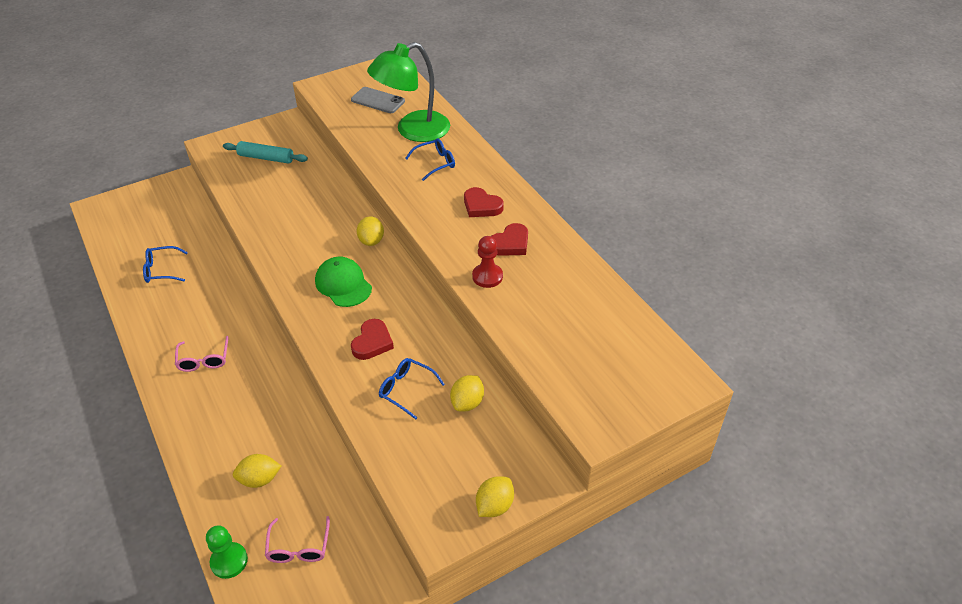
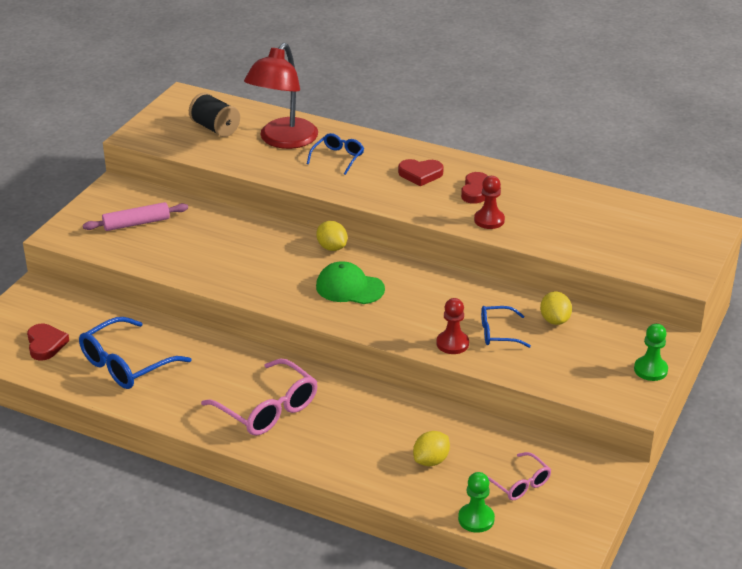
camera: 35 degrees left, 10 degrees down
(161, 270) = (126, 365): blue glasses -> blue glasses, size x1.73
(204, 360) = (268, 409): pink glasses -> pink glasses, size x1.73
(266, 158) = (136, 223): turquoise rolling pin -> pink rolling pin
(359, 380) = (452, 343): none -> red pawn
(372, 342) = (429, 315): red heart -> red heart (46, 344)
(378, 100) = (215, 128): grey phone -> black spool
(413, 131) = (283, 140): green lamp -> red lamp
(494, 506) = (650, 370): yellow lemon -> green pawn

